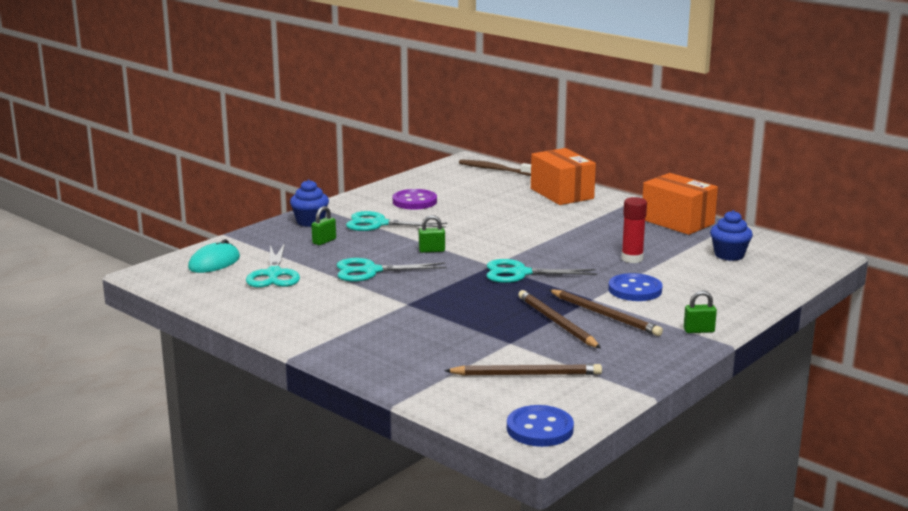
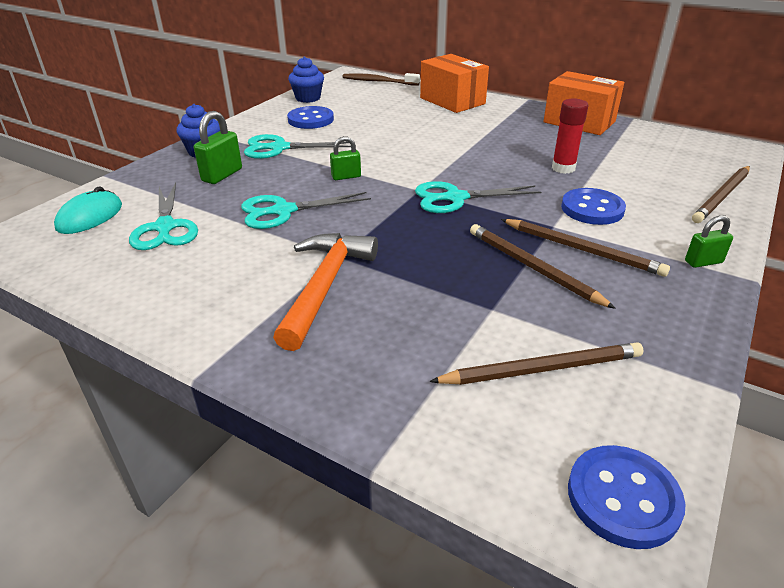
camera: 10 degrees left, 15 degrees up
(324, 241) = (222, 175): green padlock -> green padlock, size x1.55
(390, 319) = (325, 286): none -> orange hammer
(414, 201) = (310, 120): purple button -> blue button
(729, 255) = (656, 155): blue cupcake -> blue cupcake (308, 98)
(760, 290) = (722, 196): none -> brown pencil

